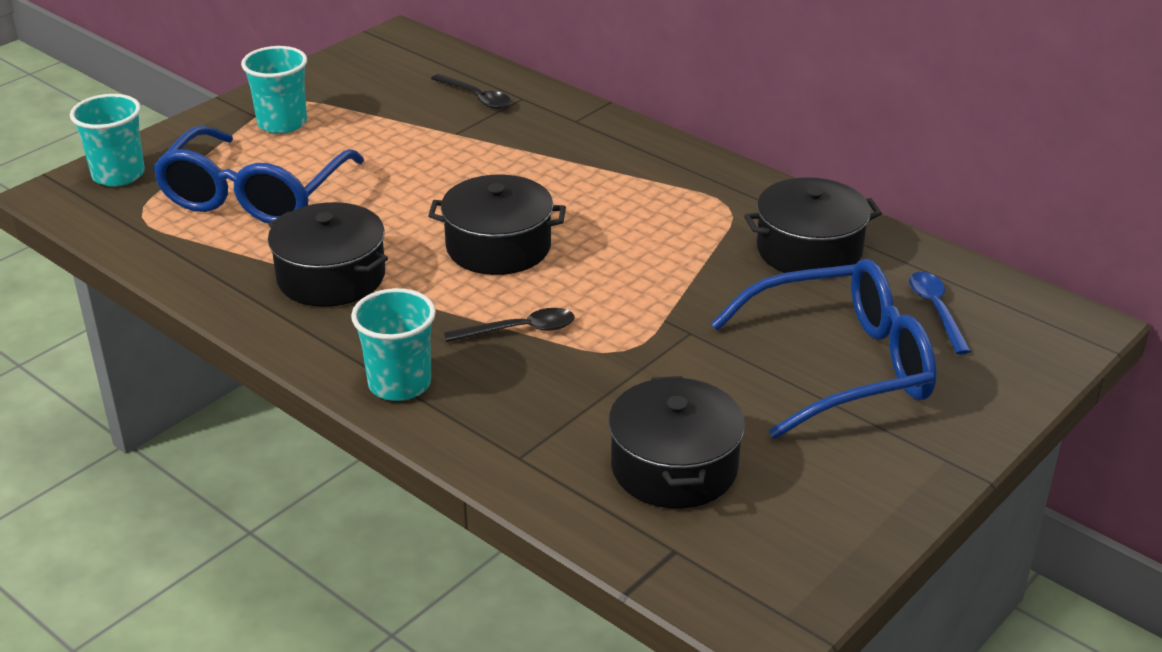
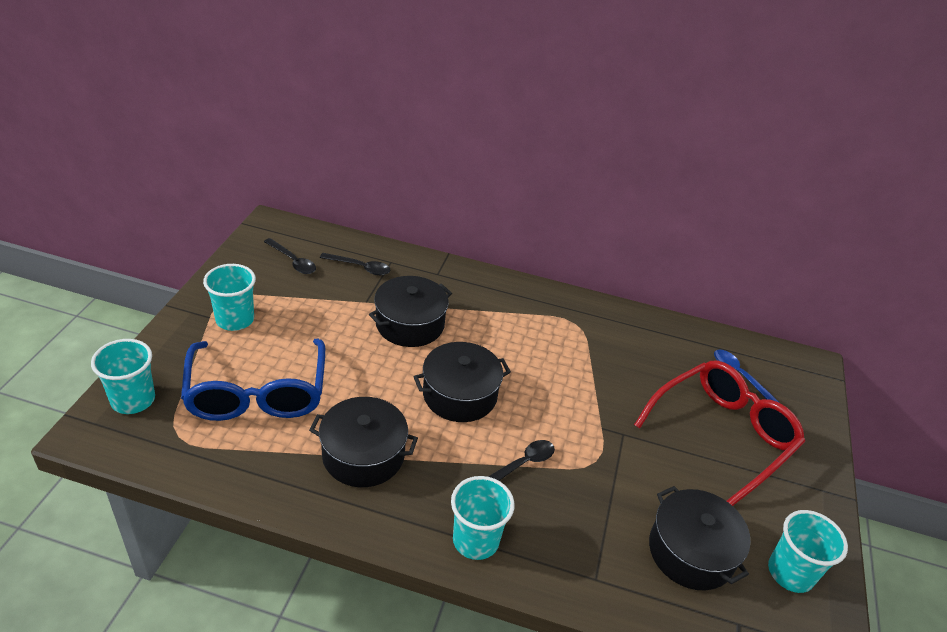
camera: 30 degrees left, 5 degrees up
(396, 78) = (293, 261): none -> black spoon
(802, 525) = (790, 573): none -> turquoise cup
(809, 250) = (643, 347): black pot -> black pot (410, 324)
(842, 366) = (723, 434): blue glasses -> red glasses

